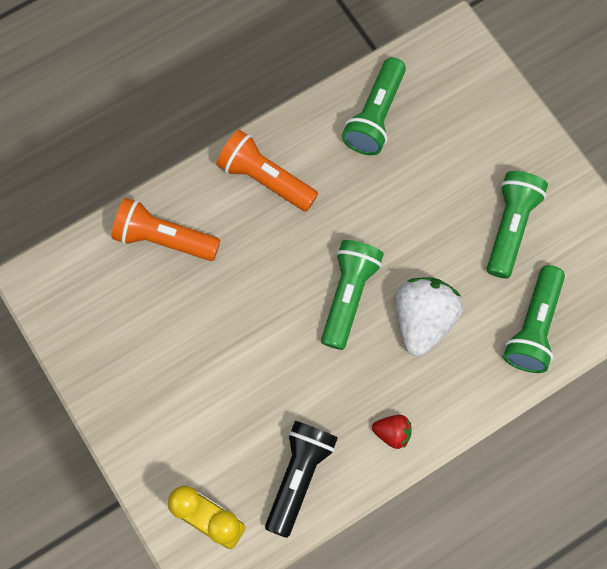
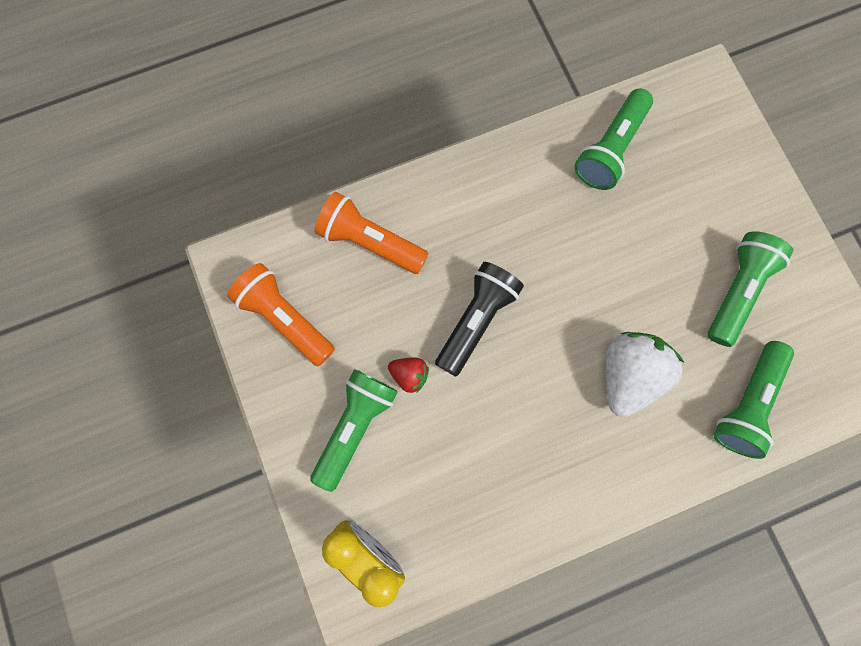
camera: 10 degrees right, 5 degrees up
(265, 178) = (485, 196): orange flashlight -> orange flashlight (285, 318)
(299, 476) = (471, 521): black flashlight -> black flashlight (476, 320)
(348, 295) = (553, 335): green flashlight -> green flashlight (355, 426)
(392, 433) = (577, 492): red strawberry -> red strawberry (409, 375)

